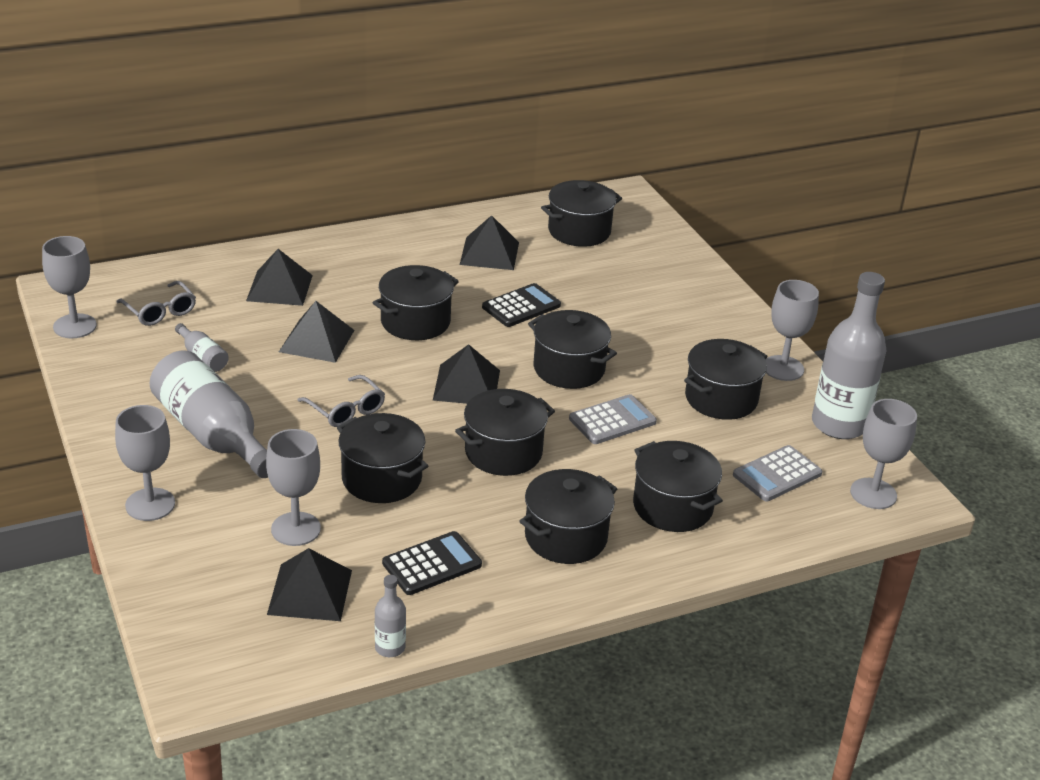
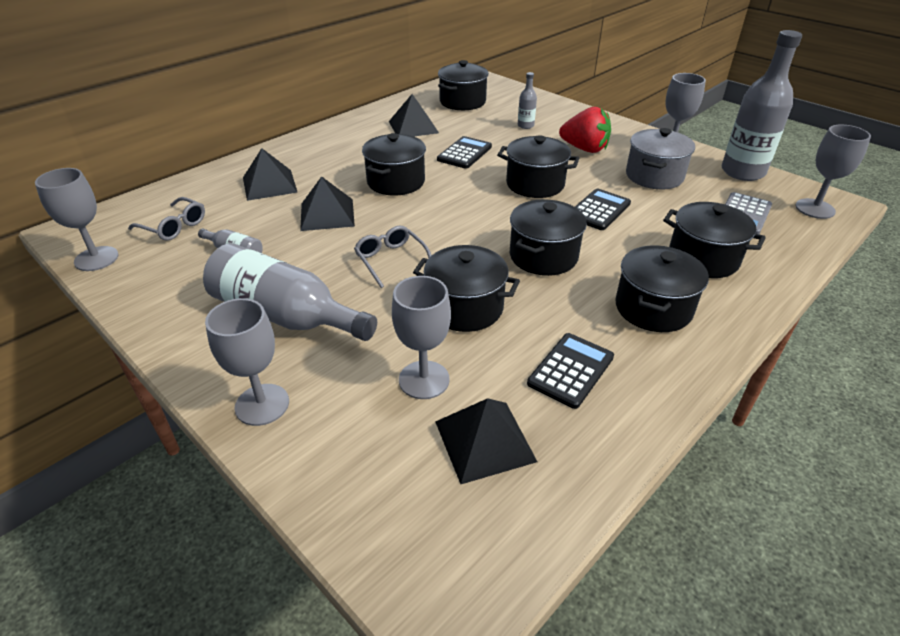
camera: 20 degrees left, 5 degrees up
(346, 410) = (391, 260): grey glasses -> grey glasses turned 150 degrees counterclockwise
(390, 647) = (606, 472): grey bottle -> grey bottle (525, 125)
(466, 385) = (471, 215): black pyramid -> none
(612, 420) = (599, 210): grey calculator -> black calculator
(671, 340) = (584, 149): none -> red strawberry
(721, 399) = (654, 176): black pot -> grey pot

